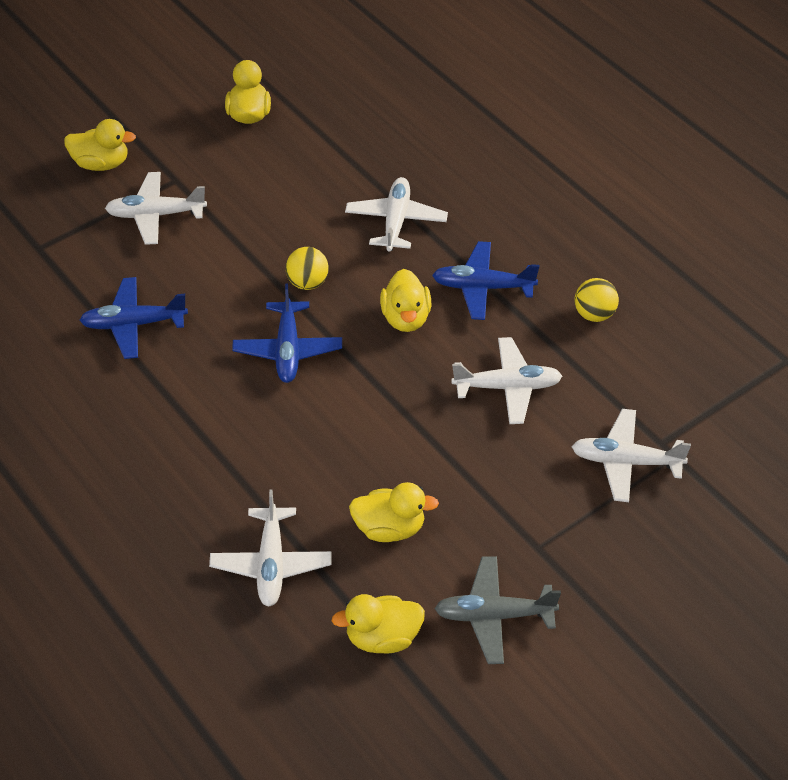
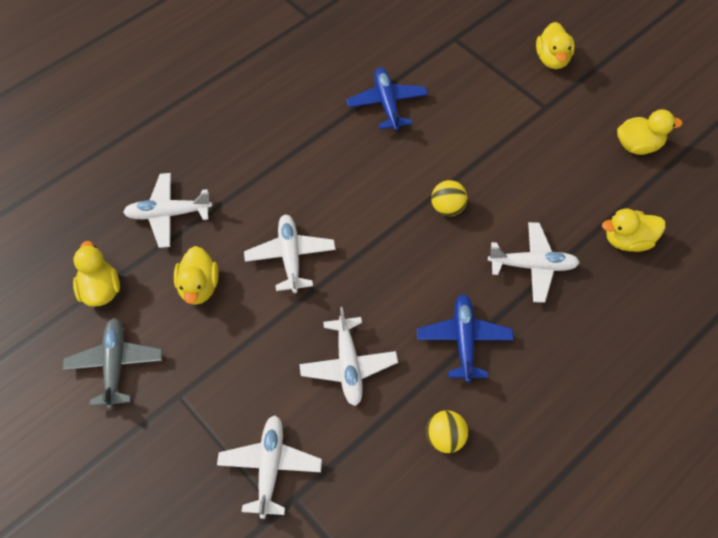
camera: 85 degrees right, 10 degrees up
(156, 215) = (503, 100): white plane -> white plane (290, 257)
(288, 350) = (373, 202): blue plane -> none
(406, 318) = (418, 282): yellow duck -> yellow duck (627, 241)

